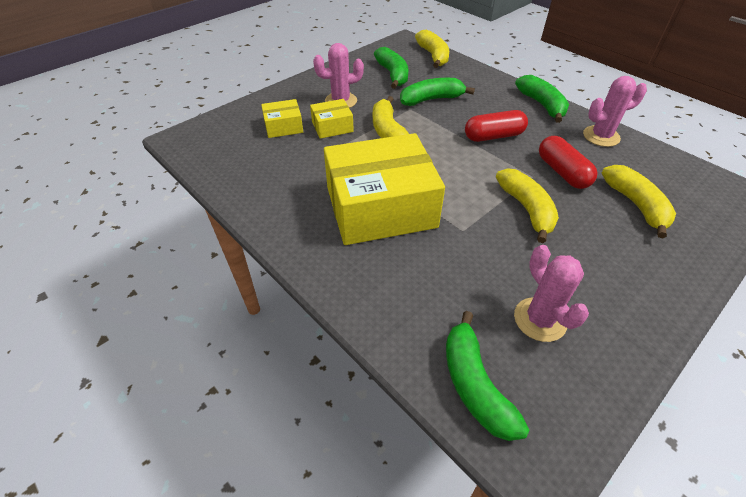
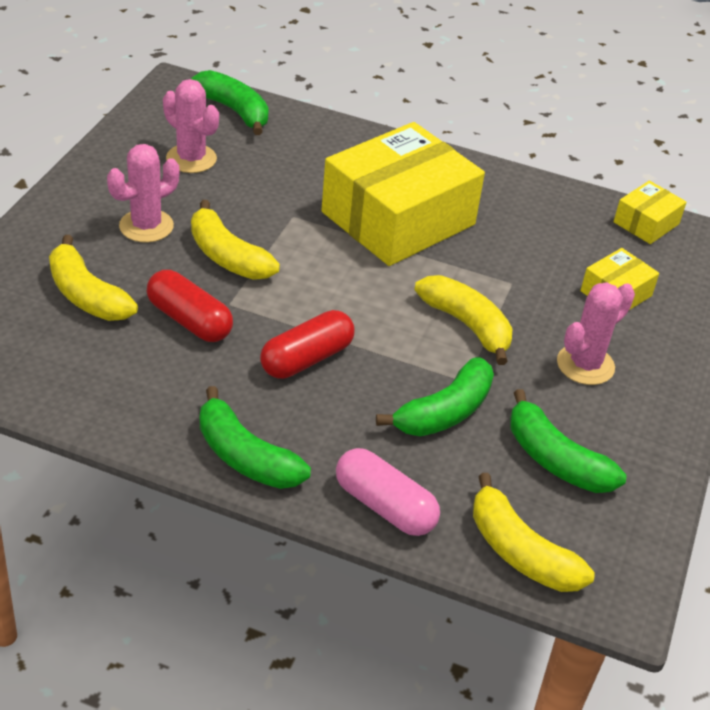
camera: 150 degrees right, 5 degrees down
(332, 126) = (551, 312): yellow box -> yellow box (646, 223)
(481, 77) = (385, 506): none -> pink capsule
(601, 136) = (132, 406): pink cactus -> pink cactus (146, 226)

